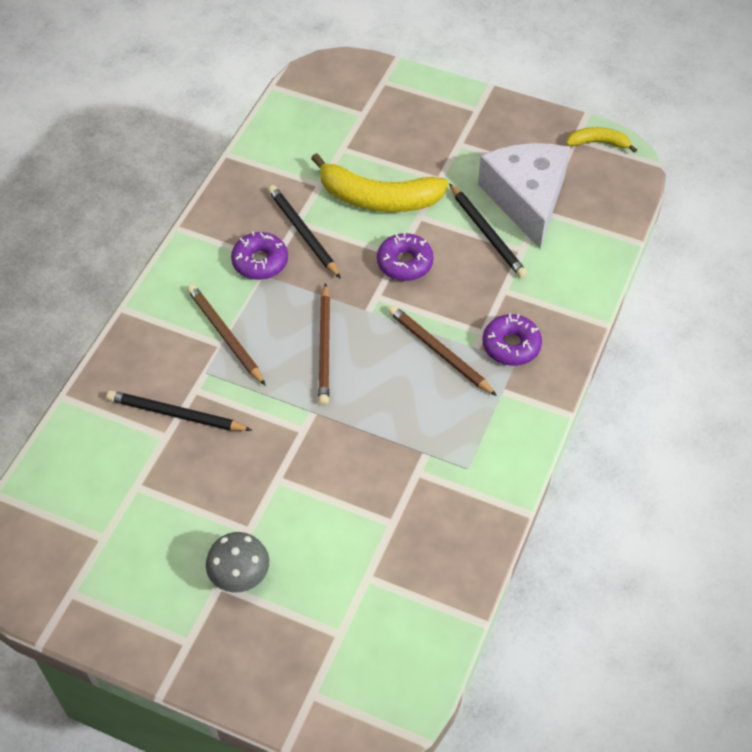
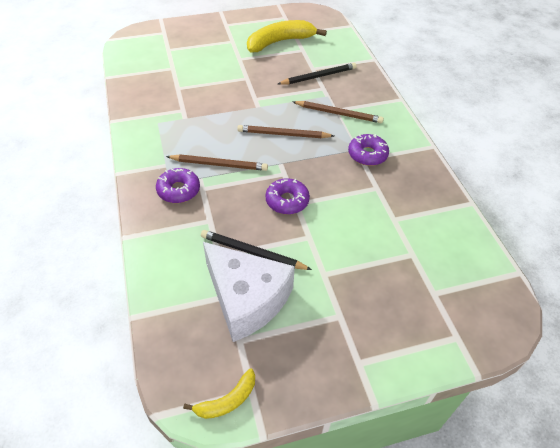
camera: 140 degrees right, 5 degrees down
(240, 576) = (227, 46): grey mushroom -> none
(303, 233) = (365, 183): black pencil -> none
(325, 347) = (283, 134): brown pencil -> brown pencil turned 45 degrees counterclockwise
(378, 198) = (347, 232): yellow banana -> yellow banana (279, 42)

